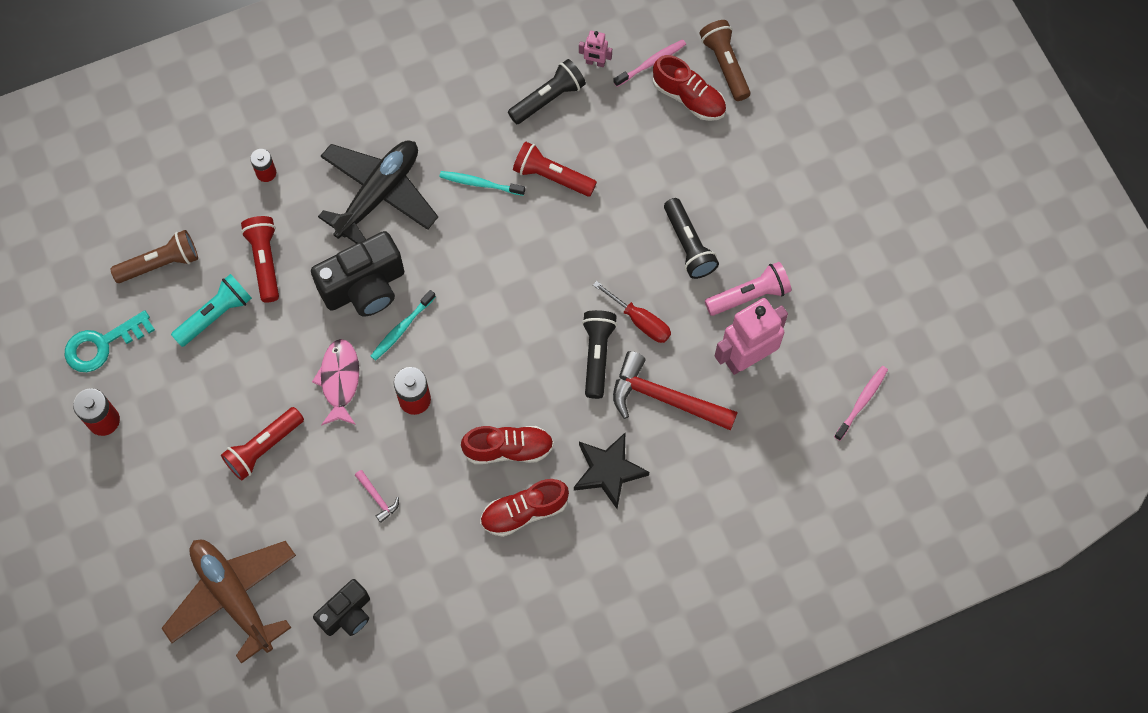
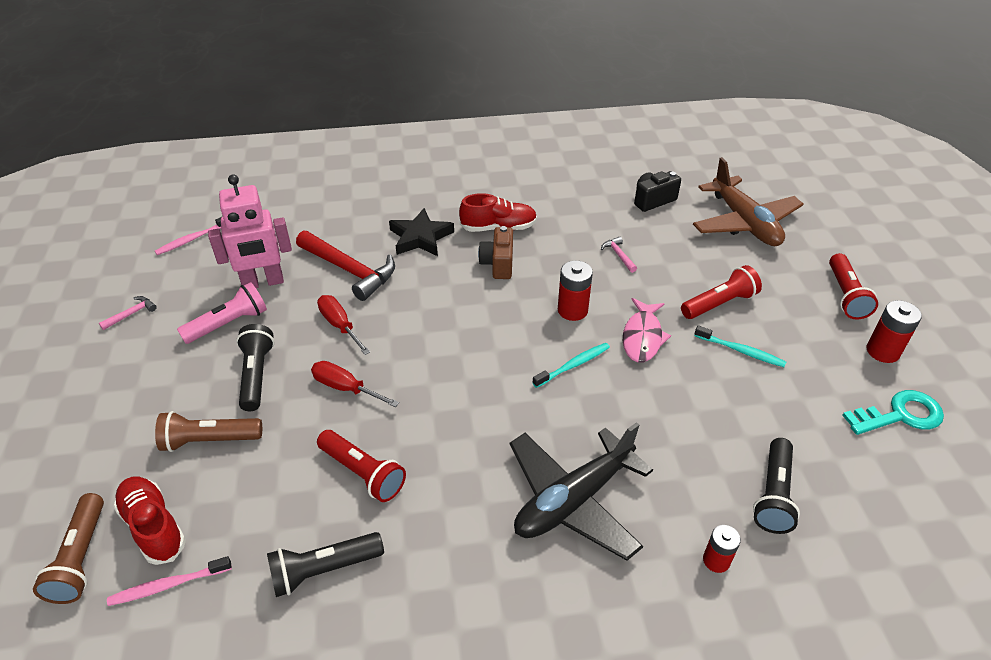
camera: 165 degrees left, 25 degrees down
(160, 264) = (846, 481): brown flashlight -> brown flashlight (210, 440)
(215, 315) = (774, 416): turquoise flashlight -> none
(265, 261) = (718, 457): red flashlight -> red flashlight (845, 295)
(364, 287) = (606, 408): black camera -> none
(480, 183) = (449, 484): turquoise toothbrush -> turquoise toothbrush (741, 351)
(508, 449) = (498, 264): red shoe -> brown camera
(595, 62) = (239, 605): pink robot -> none
(597, 355) = (393, 309): black flashlight -> black flashlight (773, 494)
(601, 251) = (346, 388): none -> red screwdriver
(749, 296) = (228, 324): pink flashlight -> pink flashlight turned 150 degrees clockwise
(851, 284) = (131, 314): none -> pink hammer

